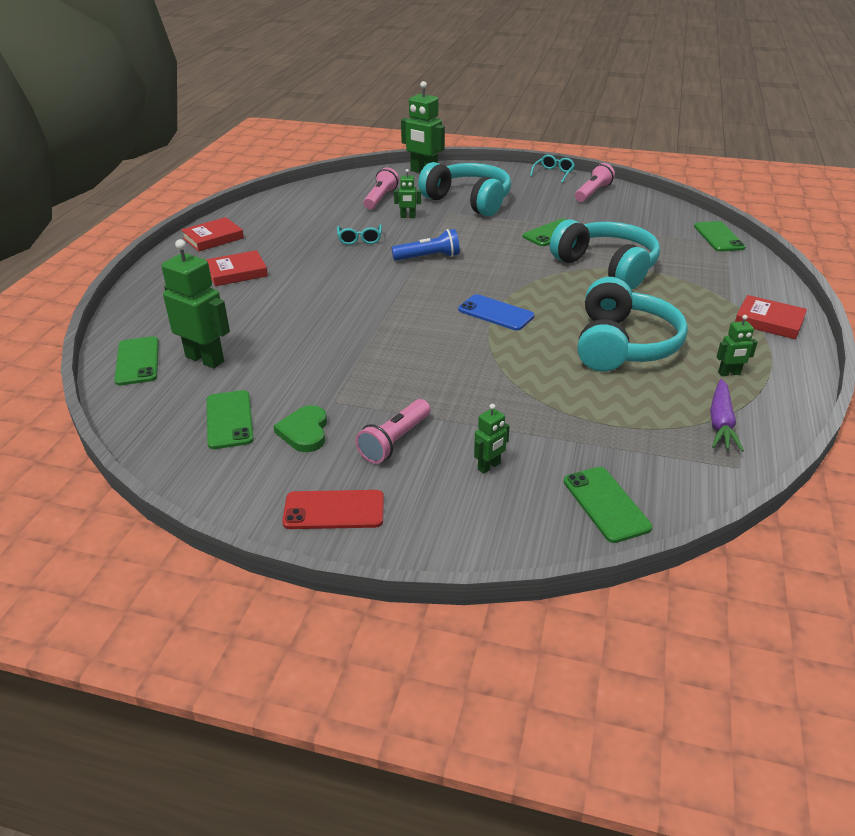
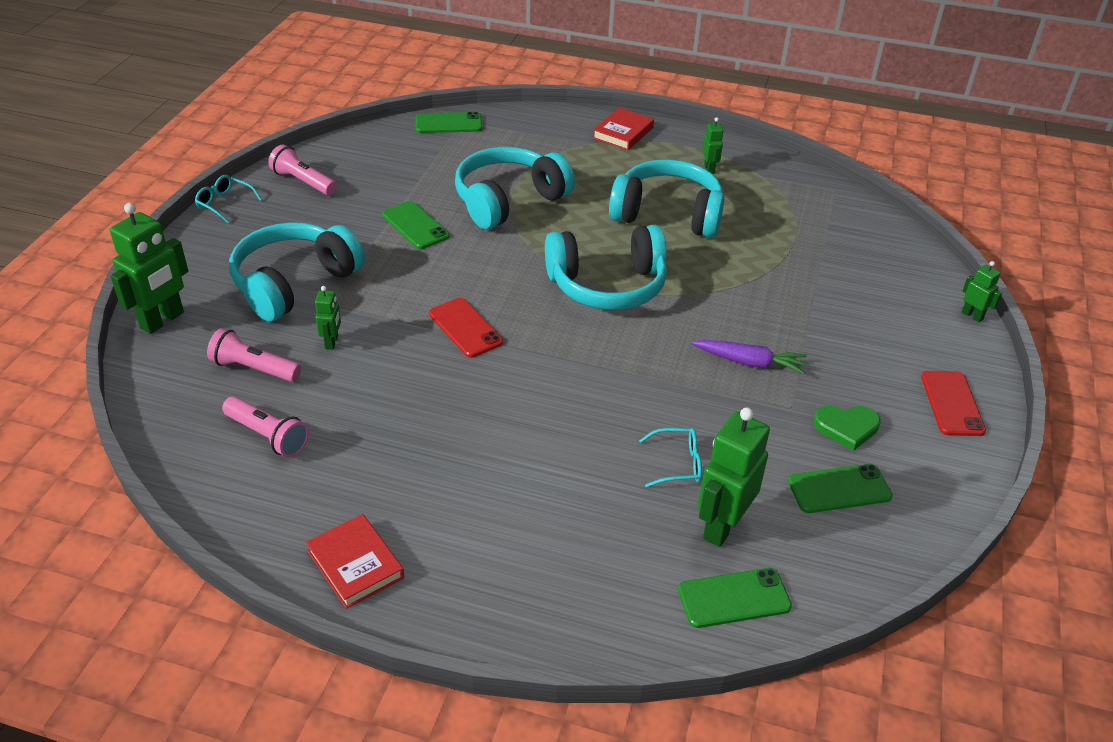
camera: 90 degrees left, 5 degrees up
(237, 272) = (485, 519): red book -> none
(360, 239) = (398, 390): turquoise glasses -> turquoise glasses (678, 464)
(394, 441) = (846, 365): pink flashlight -> pink flashlight (268, 436)
(428, 257) = (465, 328): blue flashlight -> red phone
(489, 466) = (868, 310): green robot -> green robot (972, 315)
(495, 313) = (607, 285): blue phone -> turquoise headphones
(606, 504) = (896, 256): green phone -> none
(721, 423) = (781, 187): purple carrot -> purple carrot (749, 362)

